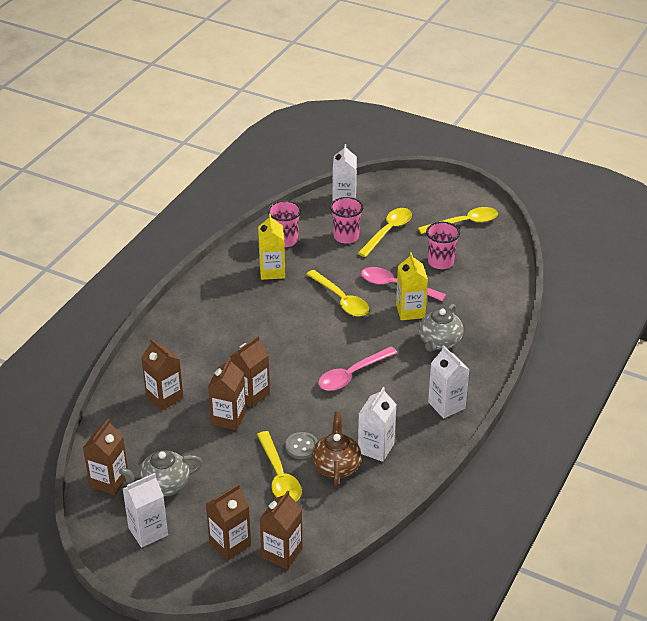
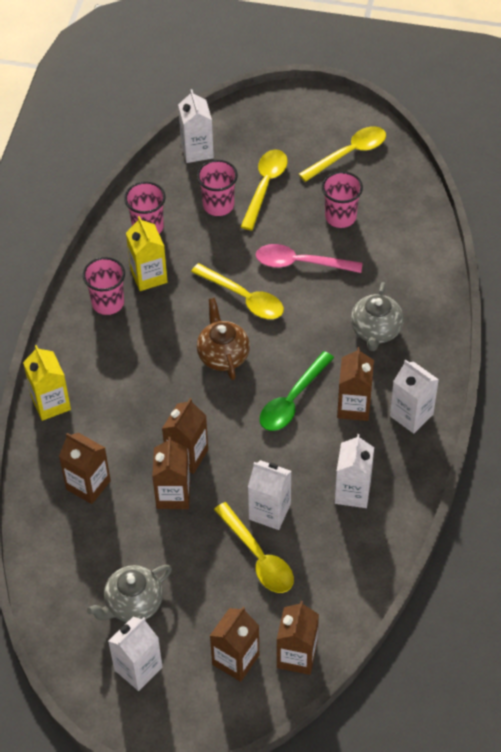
camera: 15 degrees left, 15 degrees up
(109, 481) = (68, 614): brown carton -> brown carton (354, 406)
(233, 282) = (108, 303): none -> pink cup
(302, 446) = (269, 511): grey button -> white carton
(336, 466) = (317, 527): brown teapot -> brown teapot (223, 355)
(352, 375) = (292, 400): pink spoon -> green spoon
(410, 311) = (328, 295): yellow carton -> yellow carton (51, 403)

